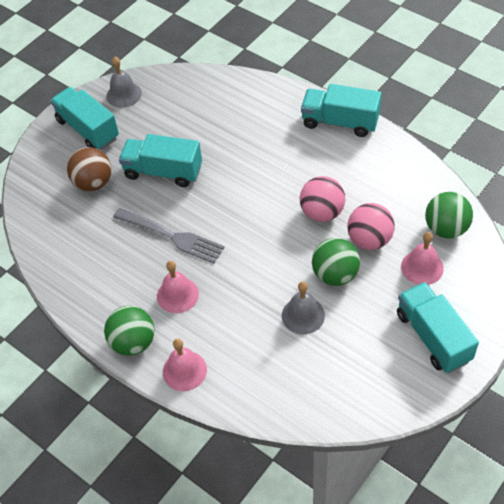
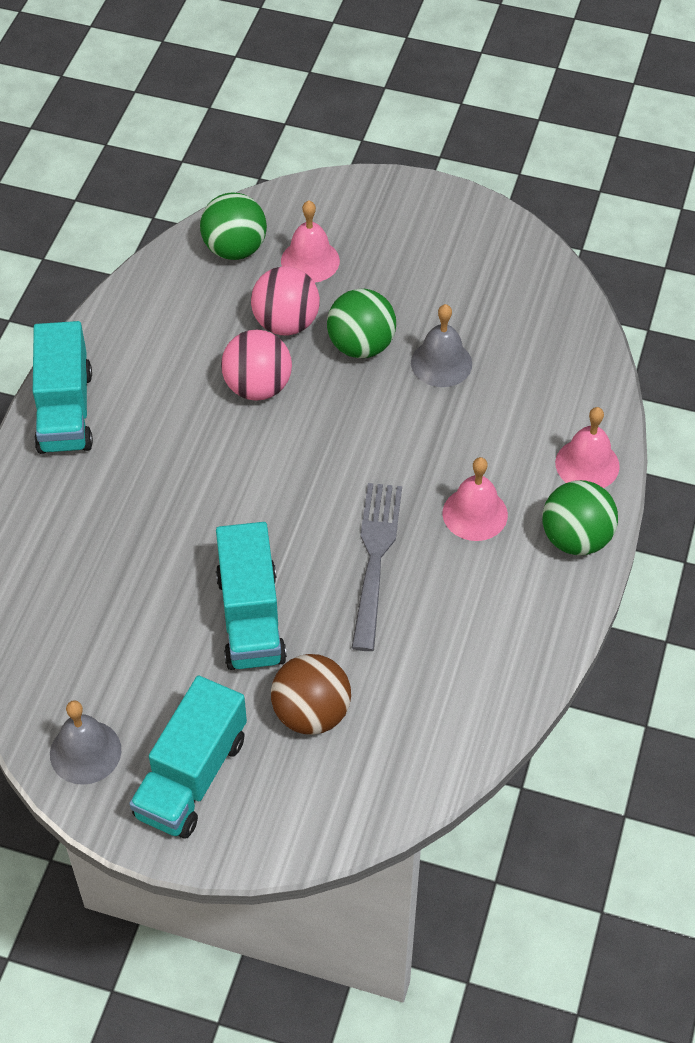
camera: 115 degrees left, 0 degrees up
(433, 337) = (412, 230): turquoise truck -> none

